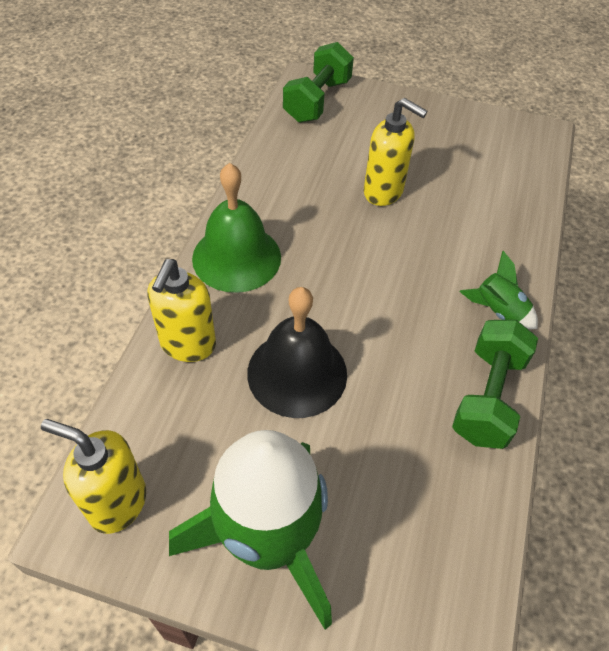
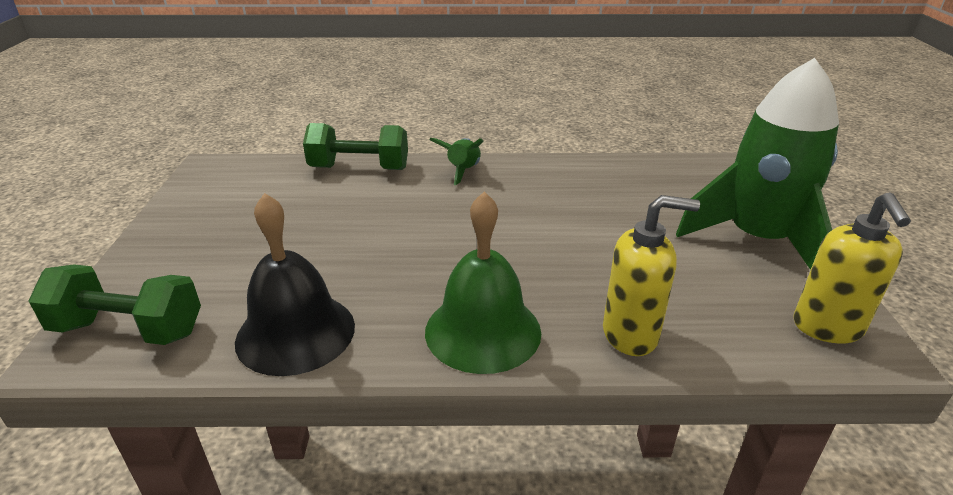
camera: 105 degrees left, 20 degrees down
(297, 373) = (603, 255): black bell -> black bell (295, 333)
(383, 192) = (327, 244): yellow soap dispenser -> none
(487, 397) = (550, 169): green dumbbell -> green dumbbell (359, 168)

